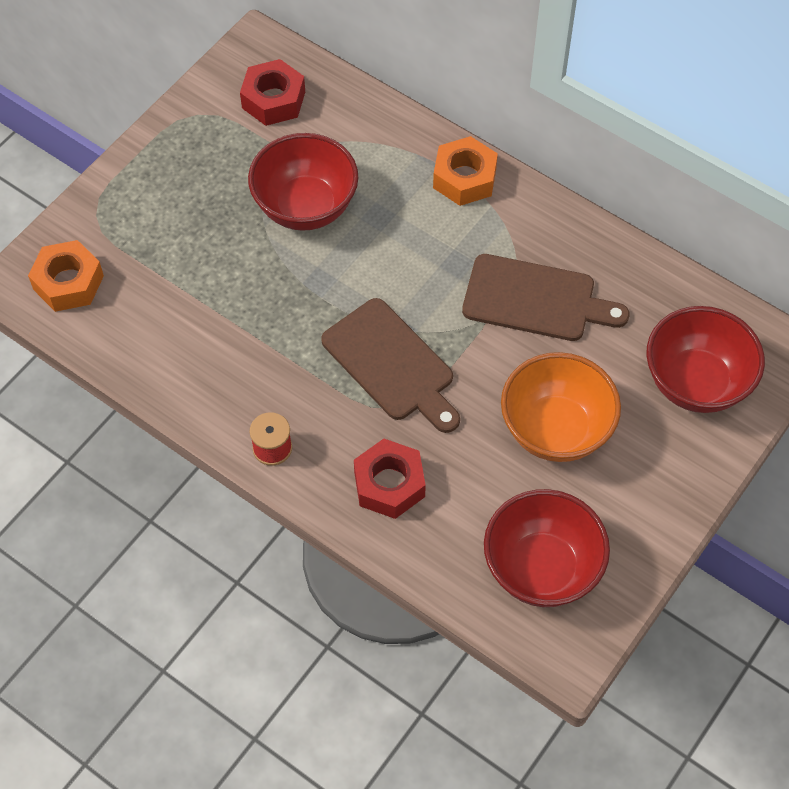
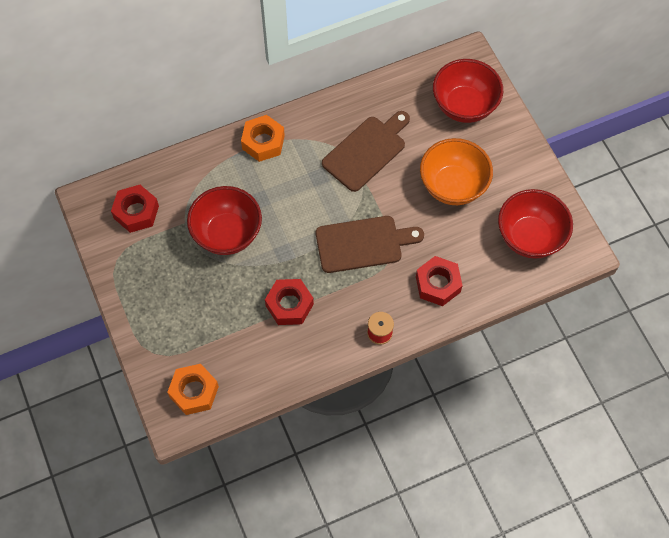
camera: 60 degrees left, 5 degrees up
(248, 324) = (289, 305): none -> red nut

